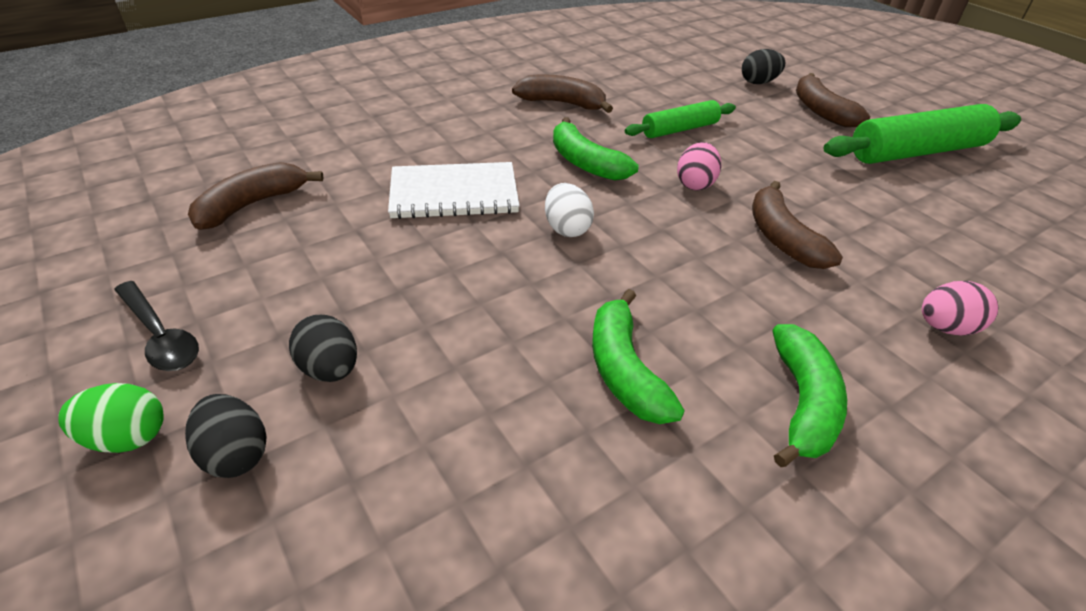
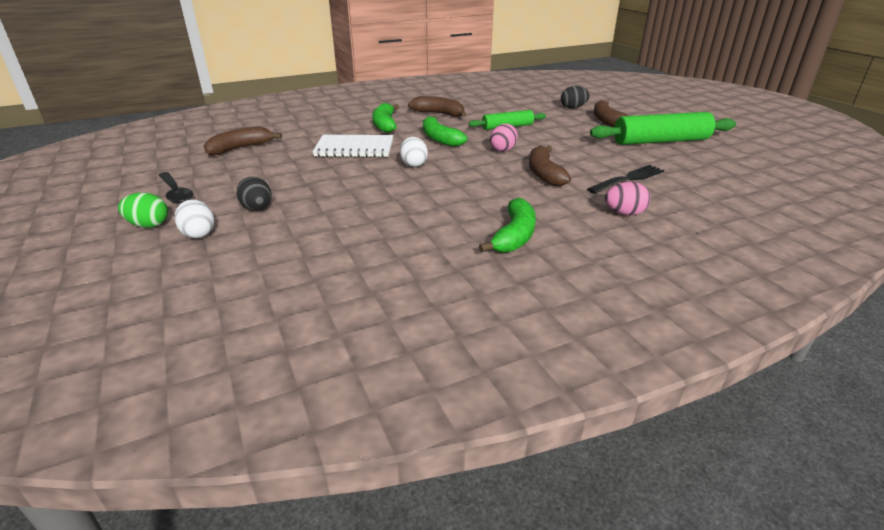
camera: 10 degrees right, 10 degrees down
(236, 454) = (199, 234): black egg -> white egg
(624, 370) = (417, 218): green banana -> green banana (384, 125)
(912, 243) = (628, 179): none -> black fork

